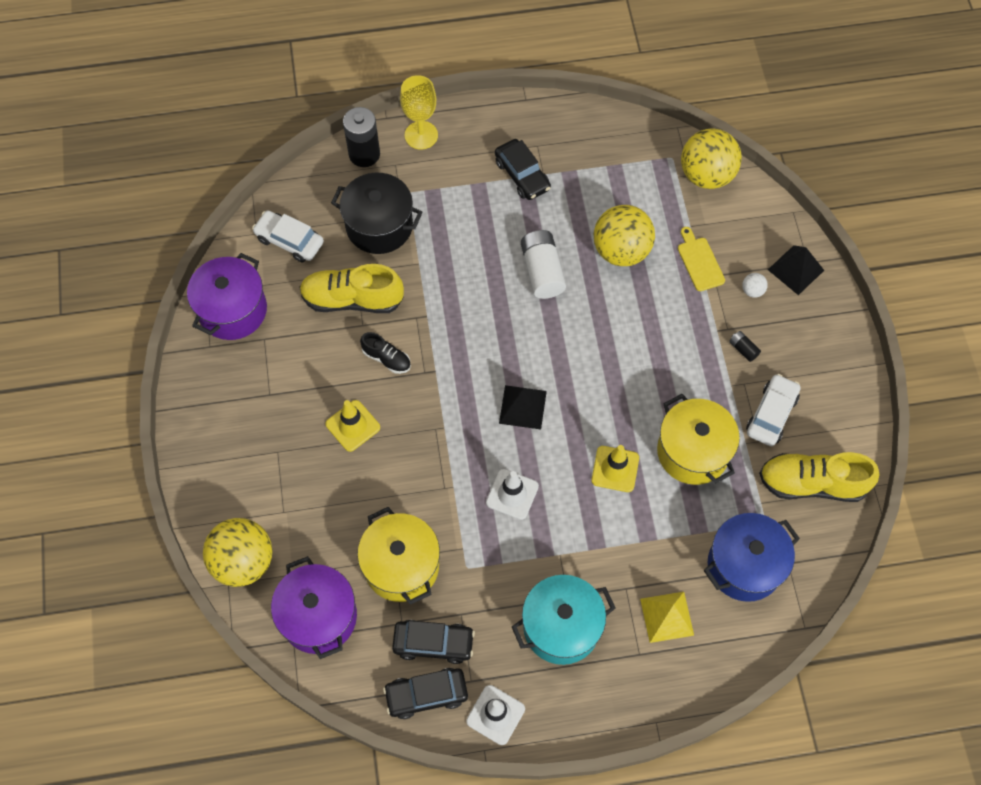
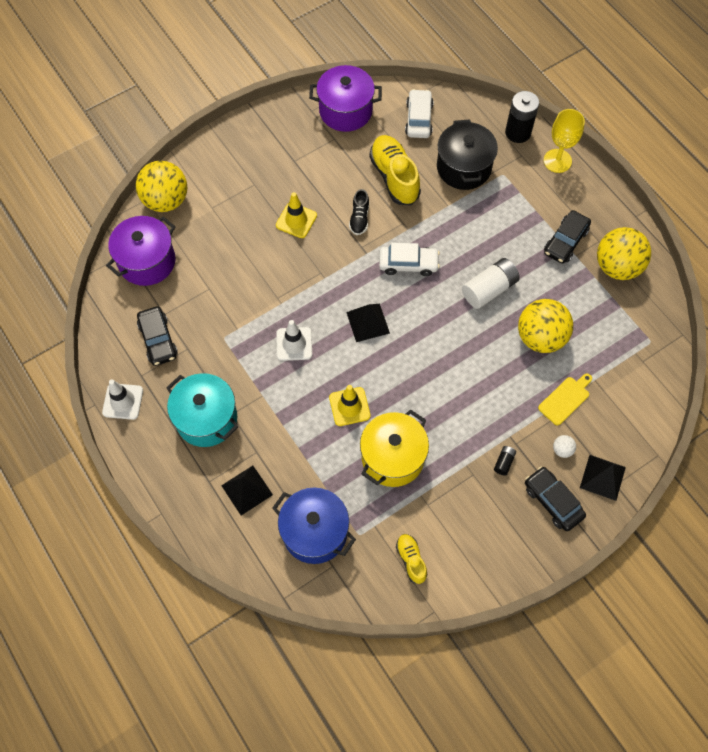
camera: 65 degrees right, 0 degrees up
(401, 566) = (206, 296): yellow pot -> none
(426, 695) = (119, 351): black car -> black car (553, 501)
(667, 617) = (247, 490): yellow pyramid -> black pyramid
(706, 175) = (650, 374): yellow ball -> yellow ball (617, 267)
(771, 414) = (456, 506): white car -> white car (408, 264)
(812, 483) = (411, 560): yellow shoe -> yellow shoe, size x0.53

